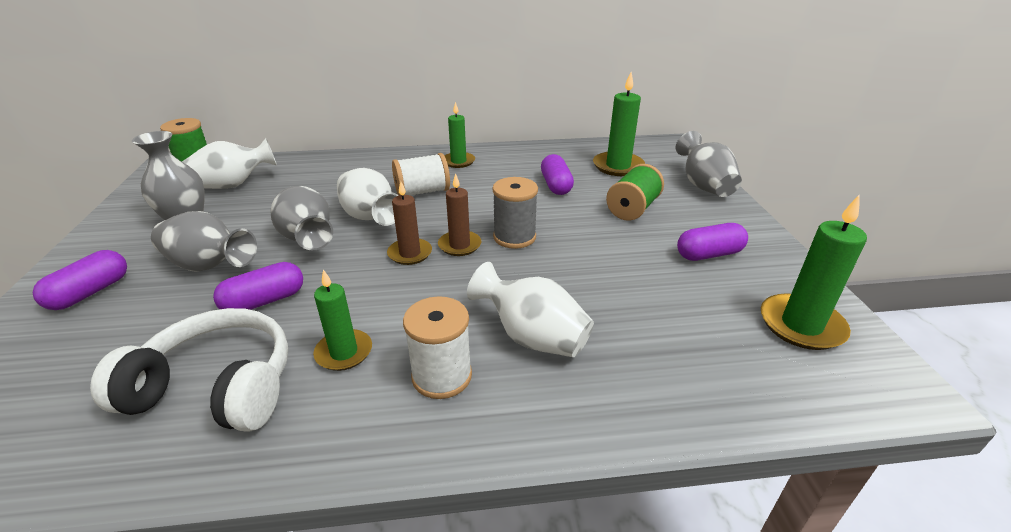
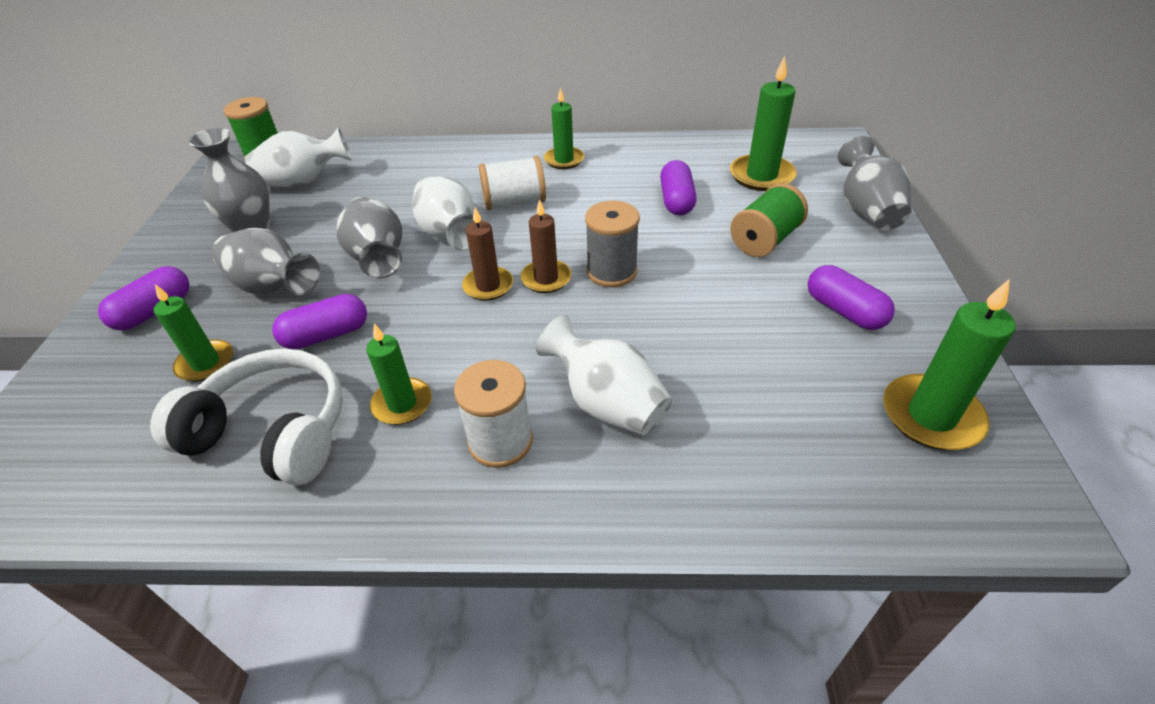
camera: 10 degrees right, 10 degrees up
(144, 333) = (205, 363): none -> green candle
(709, 254) = (844, 311): purple capsule -> purple capsule turned 60 degrees clockwise

